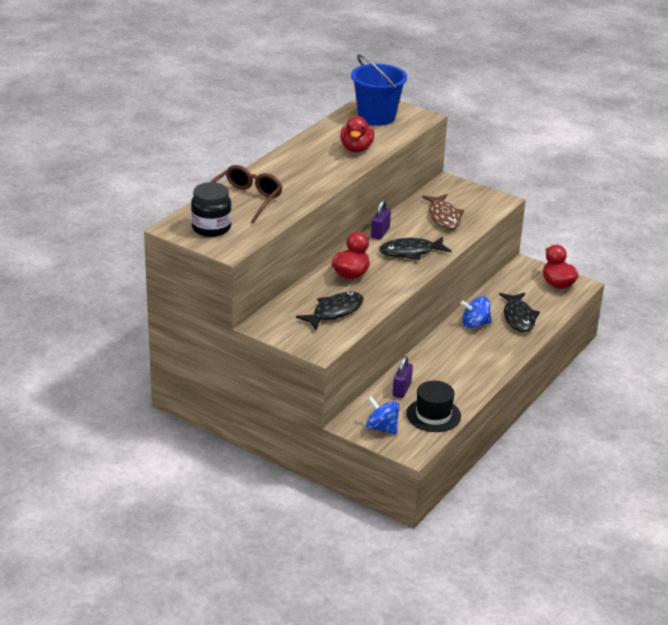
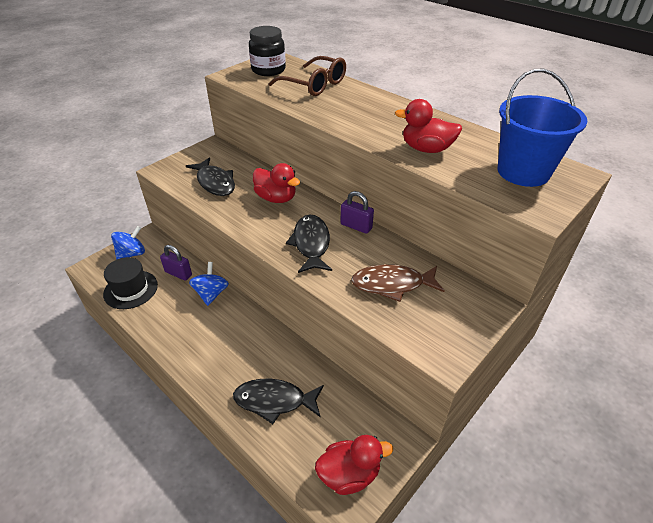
camera: 100 degrees right, 10 degrees up
(475, 324) = (270, 352): blue spinning top -> blue spinning top (211, 294)

